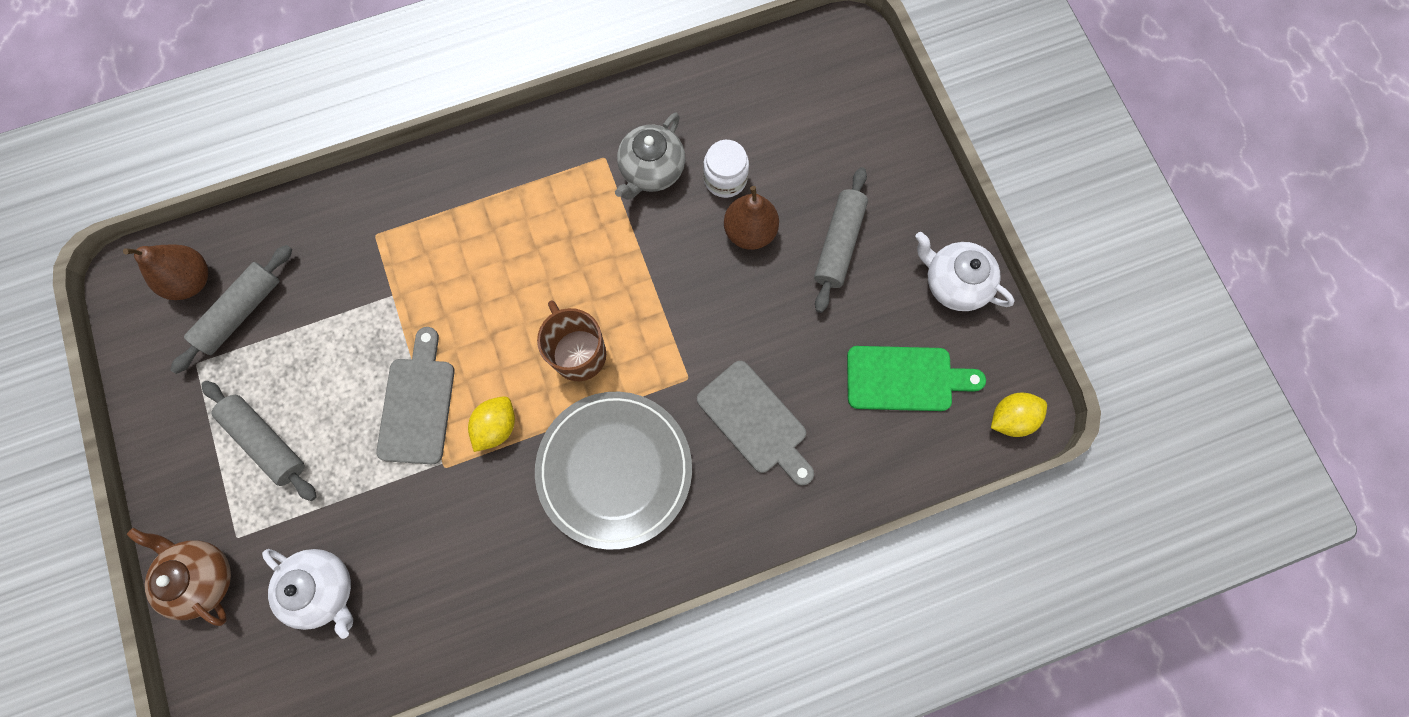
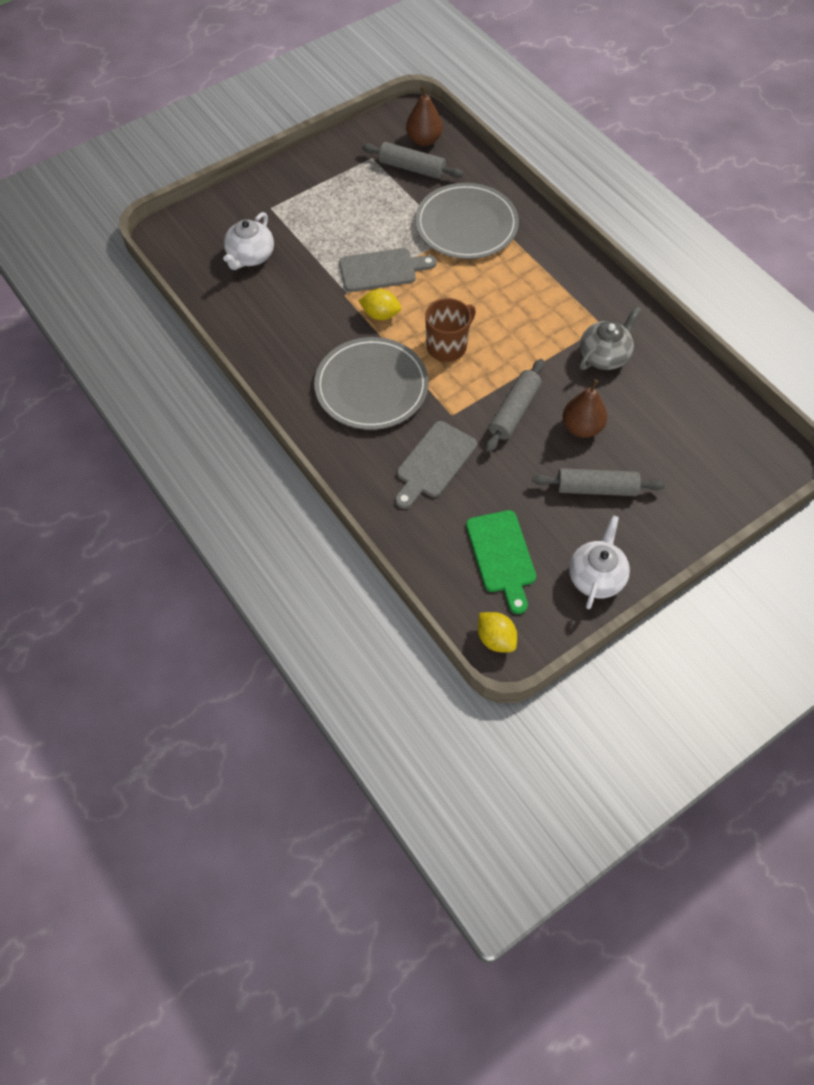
camera: 75 degrees right, 15 degrees down
(202, 577) = (243, 199): brown teapot -> none
(266, 441) = (333, 204): grey rolling pin -> grey rolling pin (514, 411)
(377, 269) = (466, 225): none -> grey plate
(651, 170) = (604, 356): grey teapot -> grey teapot turned 120 degrees clockwise
(725, 178) = (618, 402): white jar -> none

